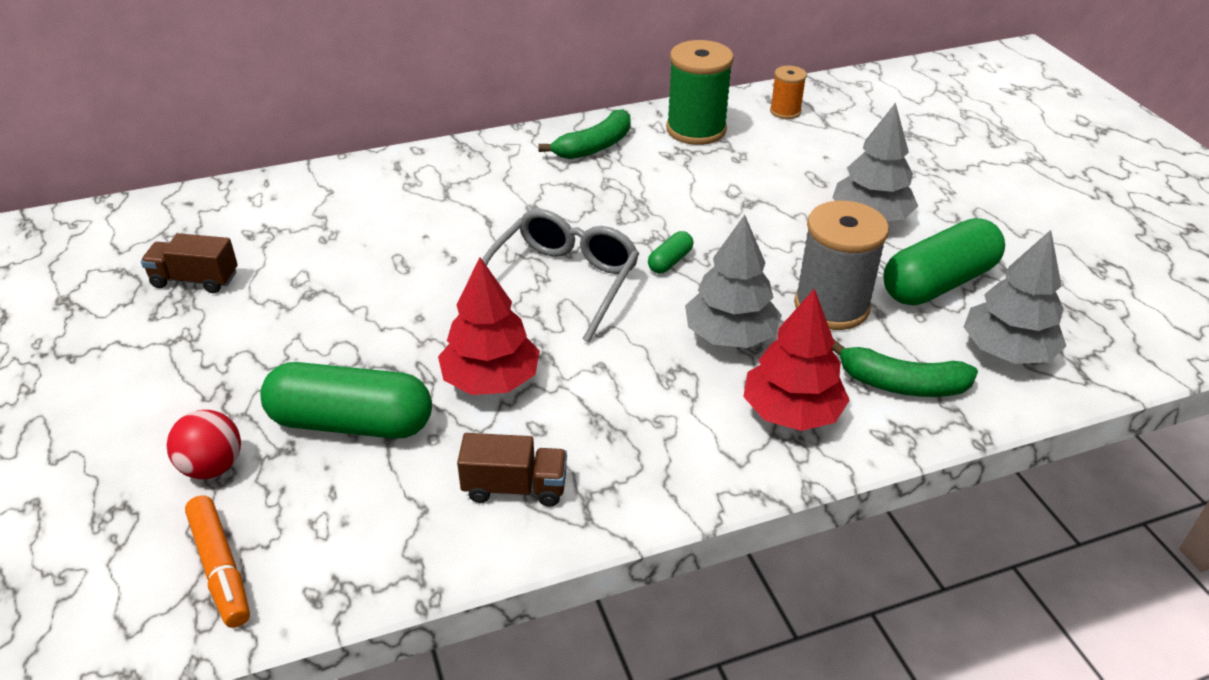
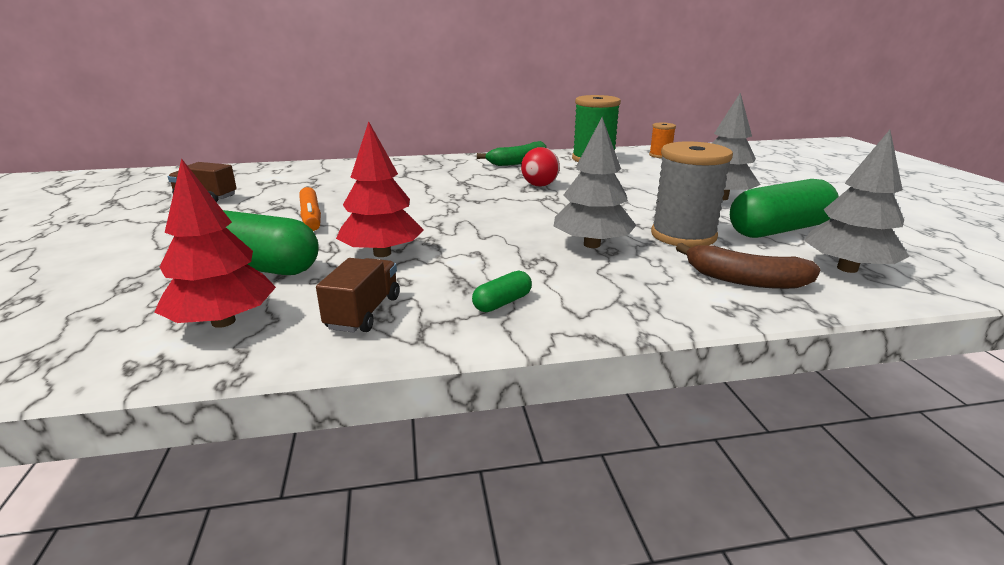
camera: 10 degrees right, 15 degrees down
(212, 467) = (126, 281): red ball -> red ball (539, 185)
(220, 568) = (69, 339): orange marker -> orange marker (311, 217)
(515, 487) = (364, 313): brown truck -> brown truck turned 90 degrees counterclockwise
(563, 281) = (467, 212): grey glasses -> none
(670, 261) = (554, 208): green capsule -> green capsule (502, 303)
(791, 412) = (637, 289): red tree -> red tree (223, 321)
(901, 384) = (744, 280): green banana -> brown banana

